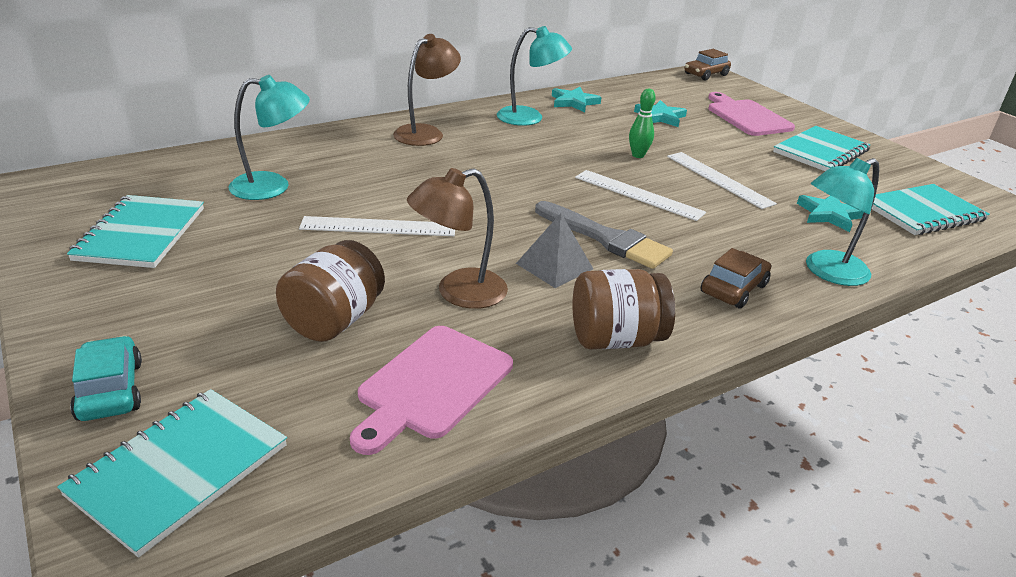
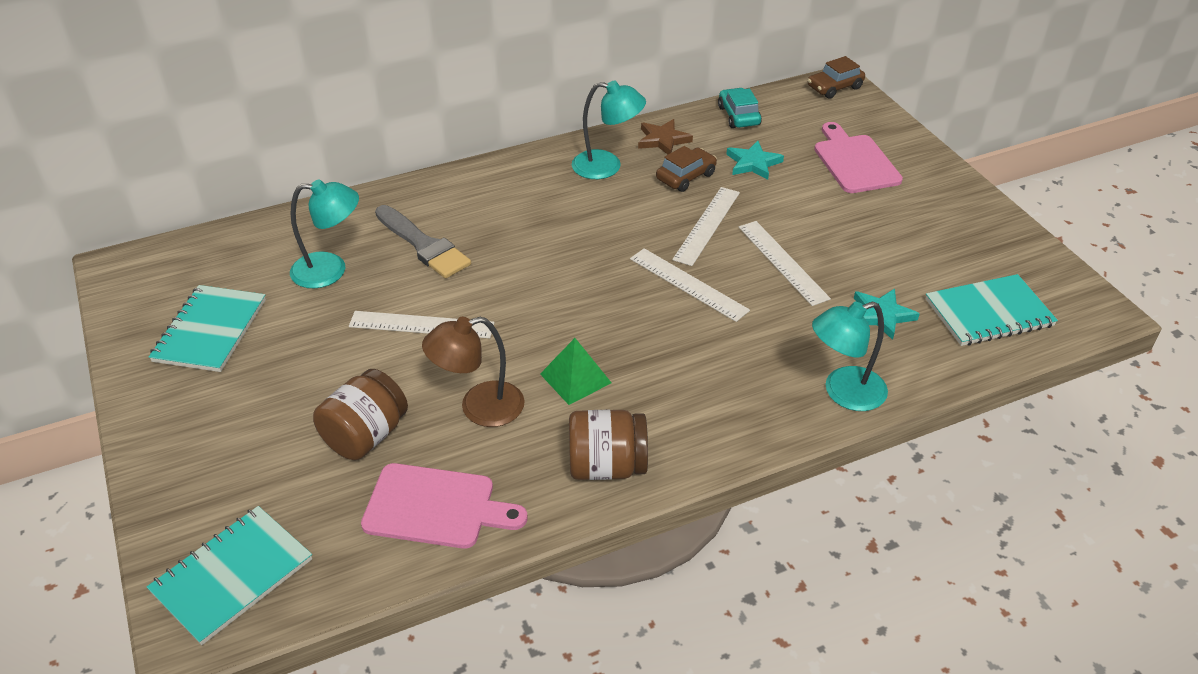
camera: 10 degrees right, 10 degrees up
(110, 390) = (183, 500): turquoise car -> turquoise car (738, 116)
(426, 133) = (491, 192): brown lamp -> none
(432, 385) = (435, 507): pink cutting board -> pink cutting board turned 120 degrees counterclockwise
(554, 266) = (575, 378): grey pyramid -> green pyramid
(574, 102) = (663, 140): turquoise star -> brown star
(606, 238) = (636, 344): grey brush -> grey brush (424, 245)
(638, 155) = (707, 225): green bowling pin -> white ruler
(733, 289) = (739, 411): brown car -> brown car (686, 177)
(820, 152) = (916, 219): turquoise notebook -> none

